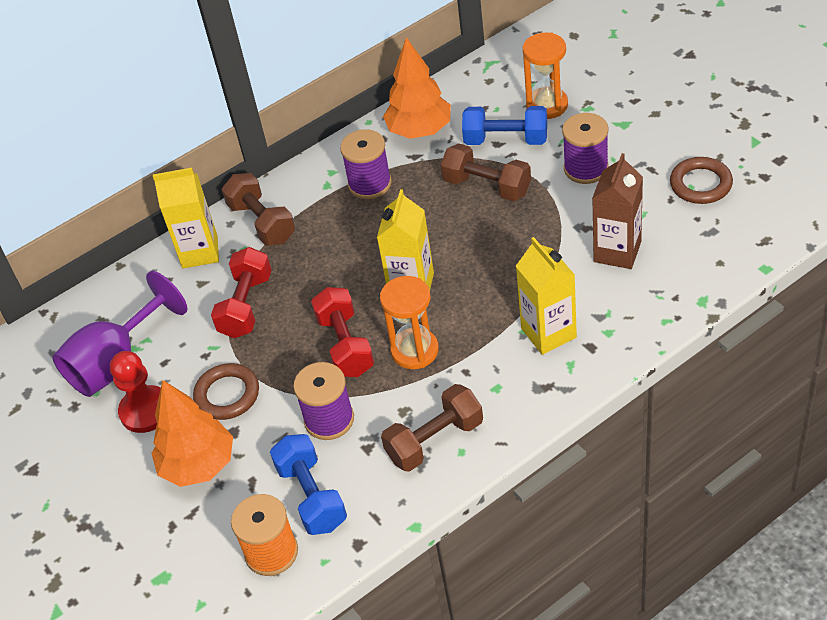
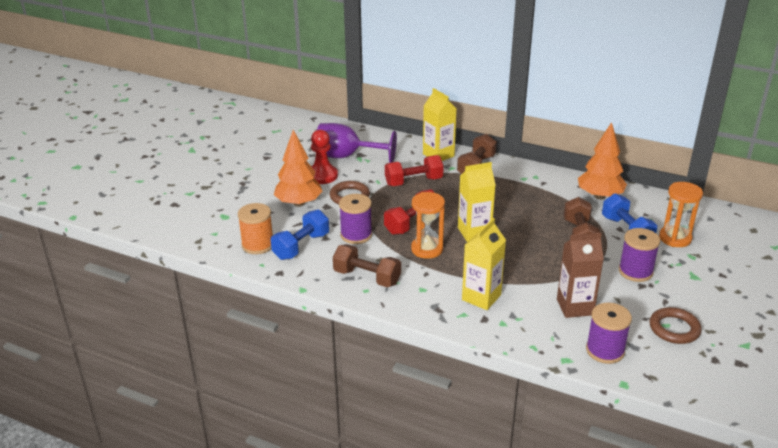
camera: 55 degrees right, 15 degrees down
(370, 184) = (539, 192): purple spool -> purple spool (605, 351)

